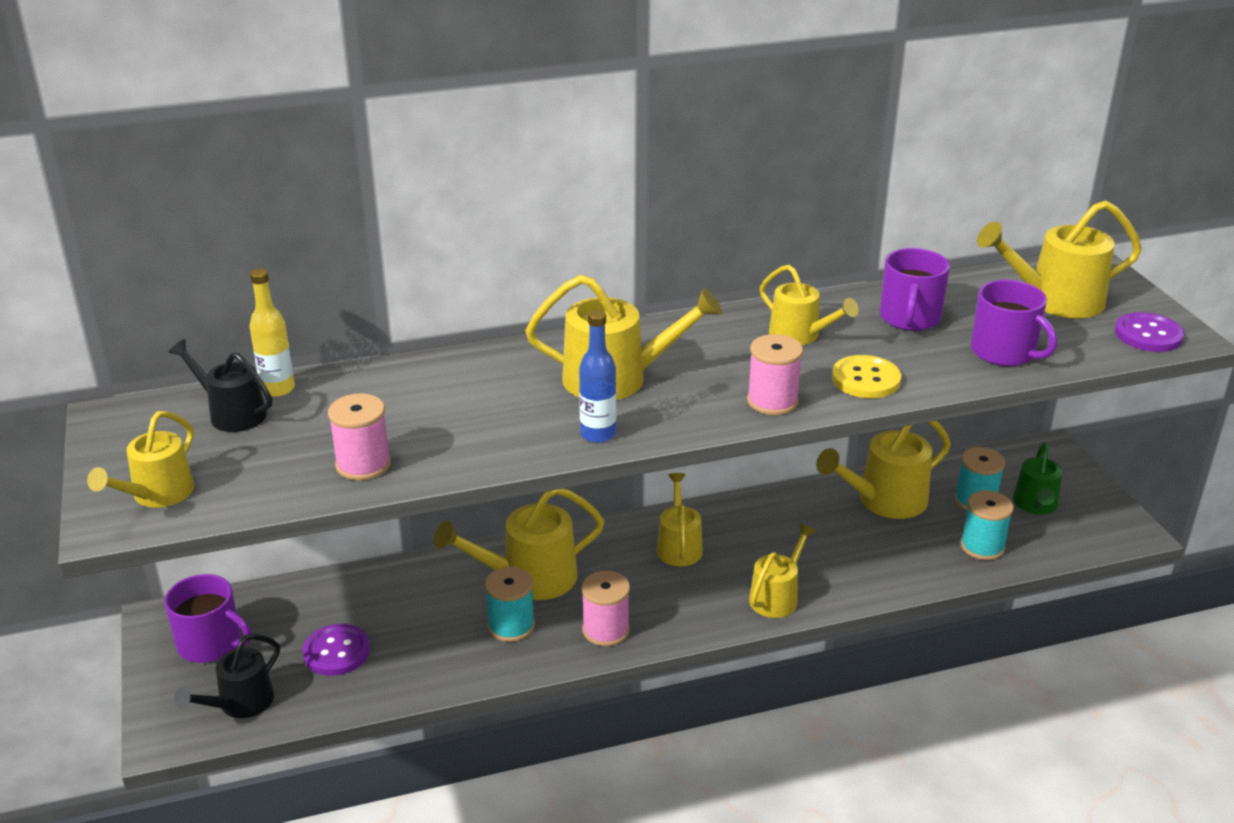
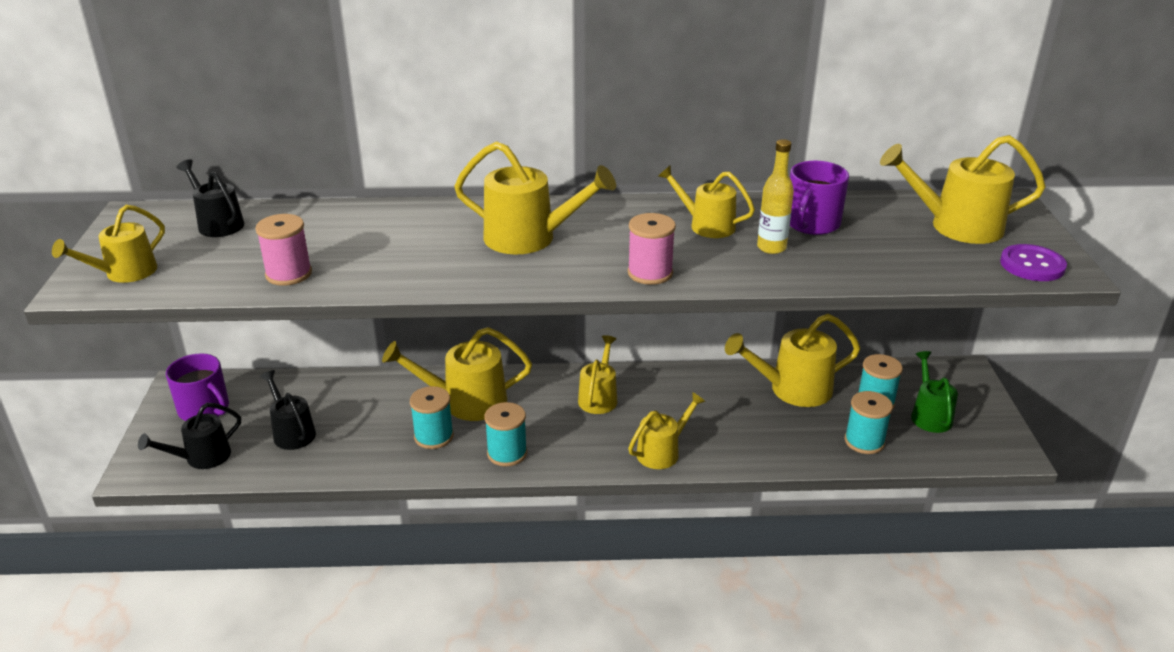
camera: 15 degrees right, 0 degrees up
(278, 389) = (263, 211): yellow bottle -> yellow bottle (771, 248)
(336, 652) = (292, 432): purple button -> black watering can
(598, 434) = (487, 278): blue bottle -> none
(606, 630) = (507, 453): pink spool -> turquoise spool
(800, 335) = (706, 225): yellow watering can -> yellow watering can turned 150 degrees clockwise
(866, 379) = (743, 267): yellow button -> none
(1004, 352) = (884, 262): purple mug -> none
(1035, 505) = (929, 415): green watering can -> green watering can turned 150 degrees clockwise

